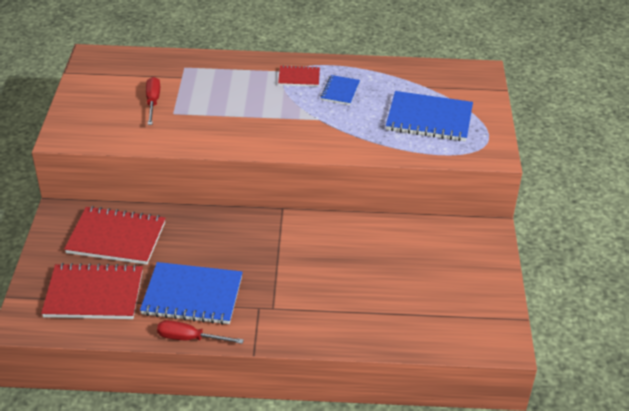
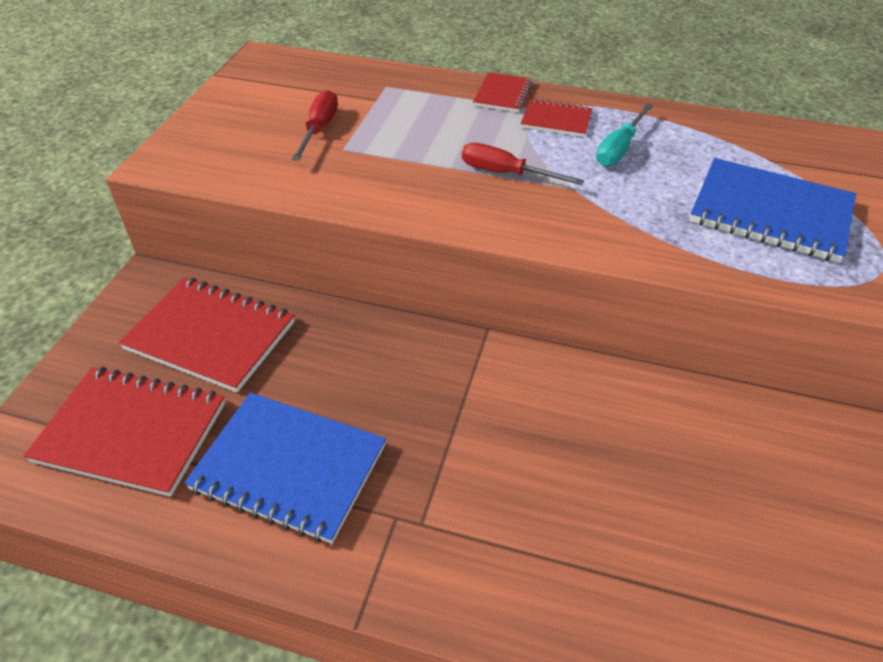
camera: 15 degrees right, 5 degrees up
(190, 338) = (252, 560): red screwdriver -> red screwdriver (505, 173)
(261, 64) = (502, 94): none -> red notebook
(340, 91) = (619, 149): blue notebook -> turquoise screwdriver

